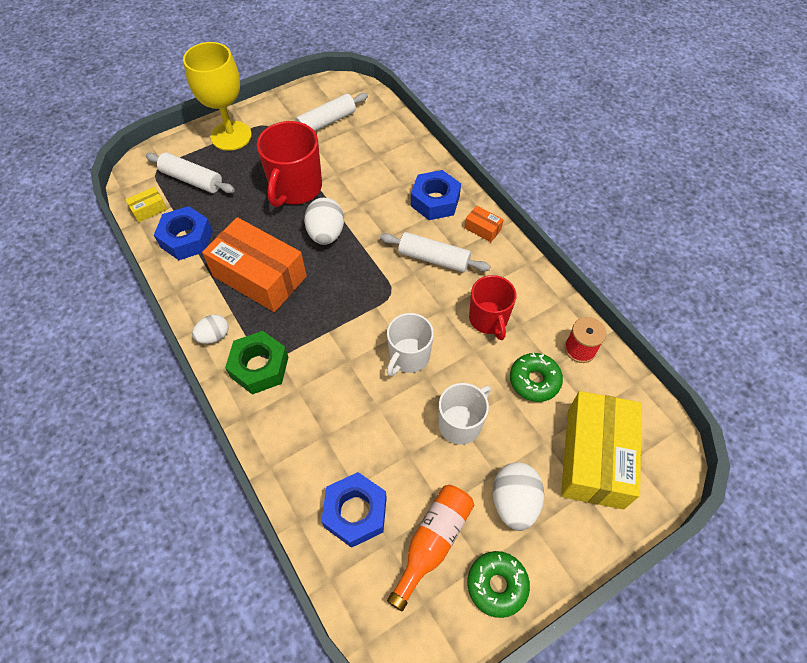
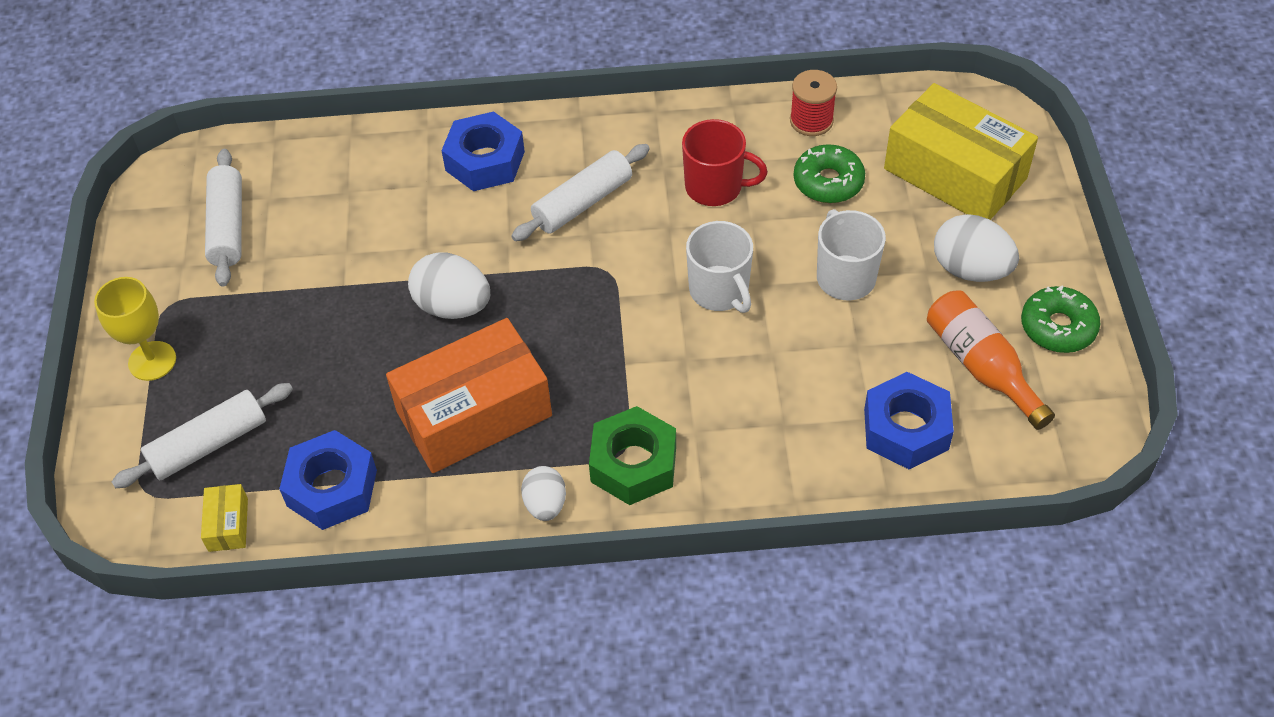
camera: 60 degrees left, 5 degrees down
(231, 136) = (152, 361): yellow goblet -> yellow goblet, size x0.62
(295, 188) = (335, 313): red mug -> none
(482, 229) = (569, 131): orange box -> none

